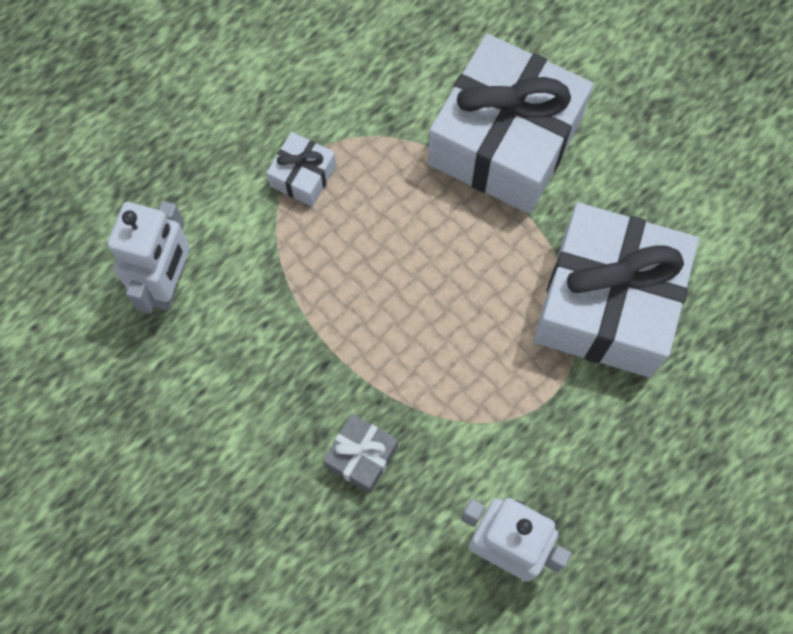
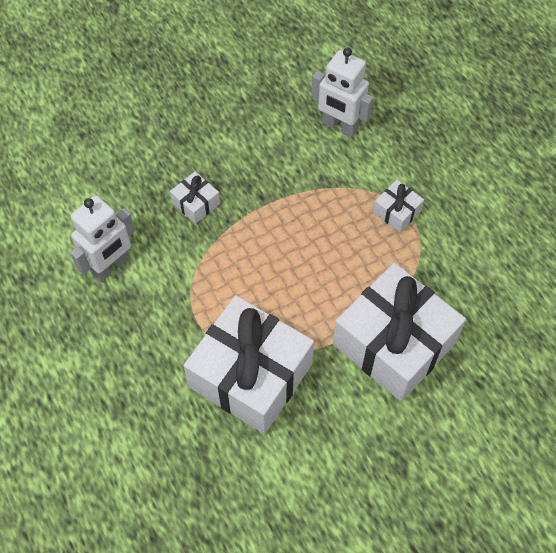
camera: 105 degrees right, 10 degrees down
(361, 456) = (196, 203): grey gift -> white gift

